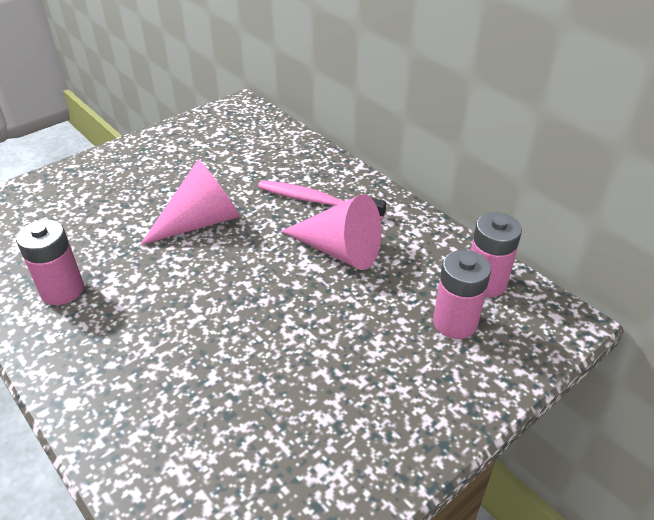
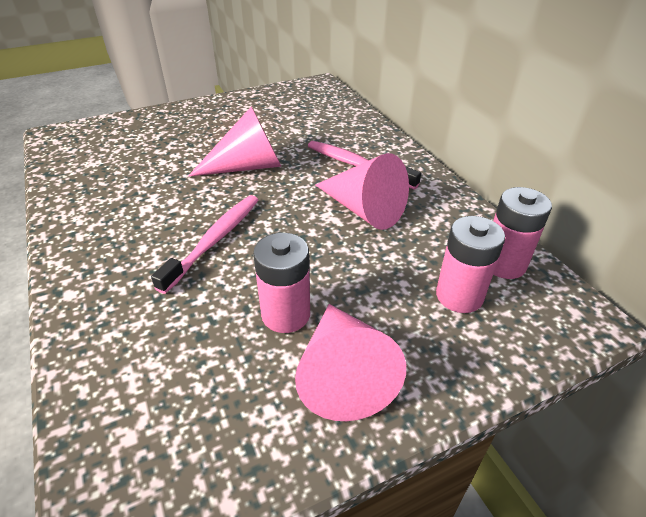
camera: 15 degrees right, 0 degrees up
(62, 290) = (108, 201): pink battery -> pink battery (286, 314)
(201, 313) = (214, 240): none -> pink toothbrush
(375, 419) = (343, 373): none -> pink cone

